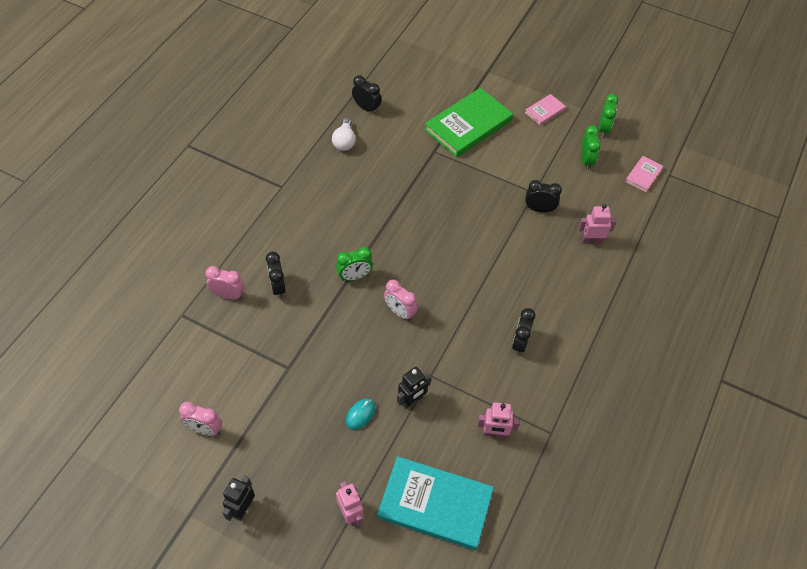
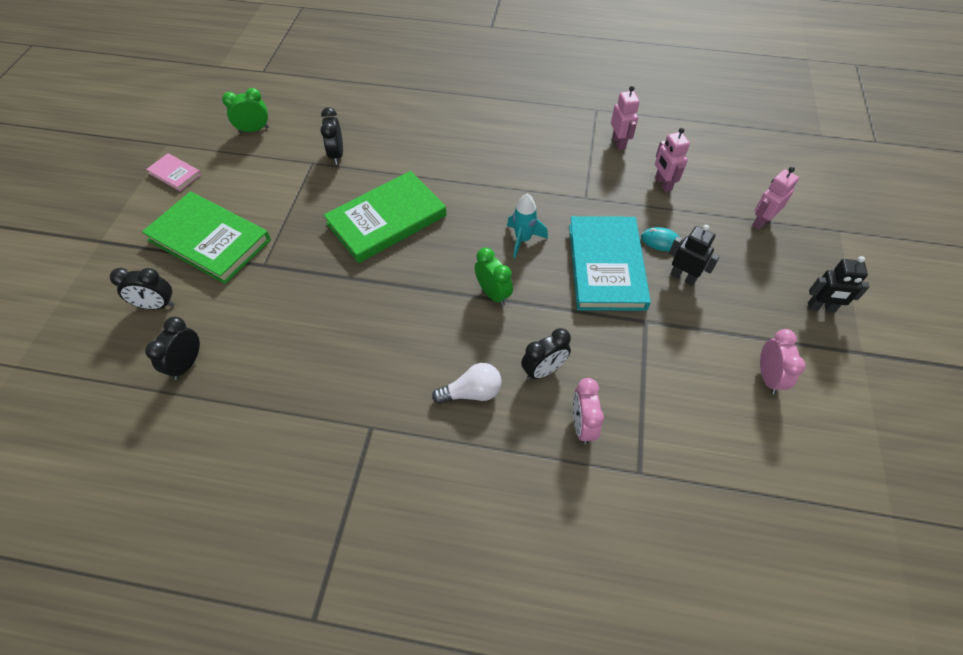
camera: 105 degrees left, 0 degrees up
(344, 141) = (262, 372): white light bulb -> white light bulb (472, 392)
(400, 312) = (523, 240): pink clock -> turquoise rocket
(412, 401) = (621, 205): black robot -> black robot (683, 277)
(435, 504) = (710, 167): turquoise book -> turquoise book (606, 266)
(453, 228) = (387, 220): none -> green book
(519, 343) = (514, 142): black clock -> black clock (156, 305)
(591, 240) = (368, 112): pink robot -> pink robot (663, 184)
(603, 128) = (200, 123): green clock -> none
(643, 175) = (267, 88): pink book -> none

